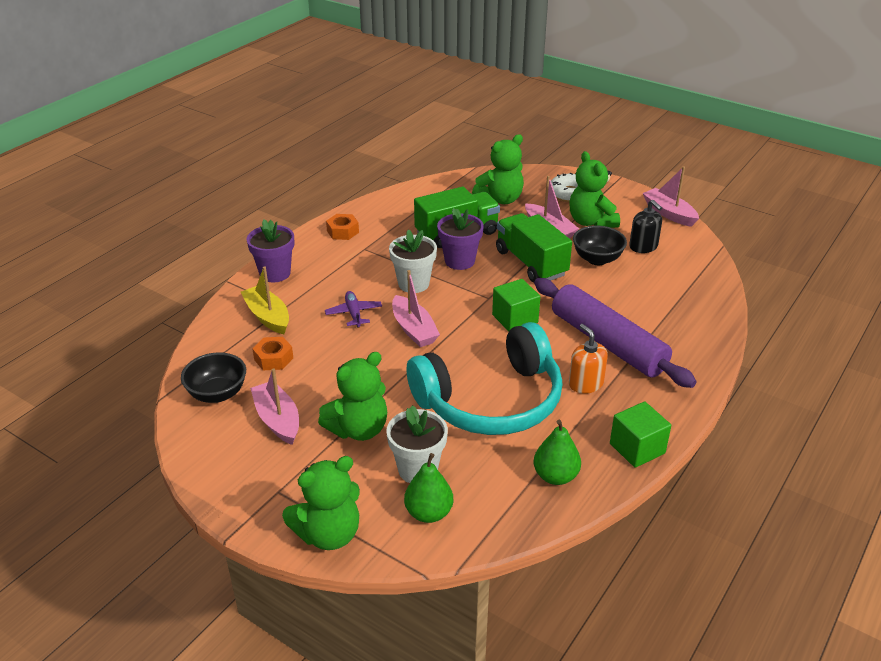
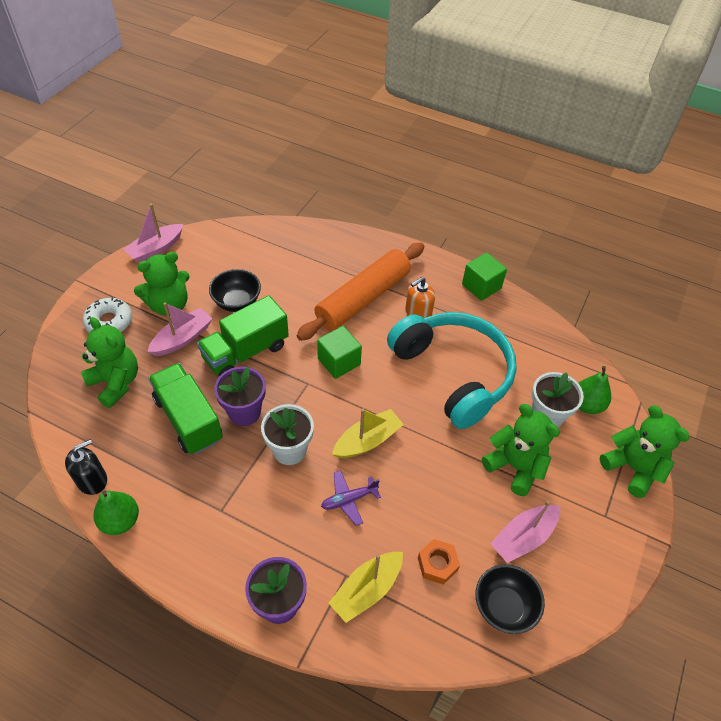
camera: 100 degrees left, 15 degrees up
(342, 231) = (182, 542): orange nut -> none
(413, 329) = (367, 441): pink boat -> yellow boat
(555, 476) = (523, 331): green pear -> green pear (120, 521)
(607, 343) = (363, 298): purple rolling pin -> orange rolling pin
(643, 247) = (215, 269): black soap dispenser -> black soap dispenser (92, 480)

